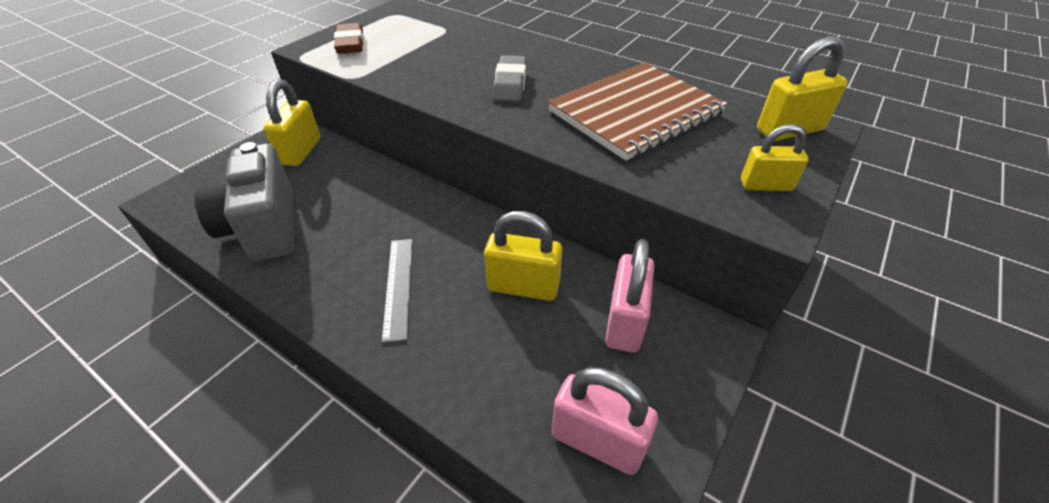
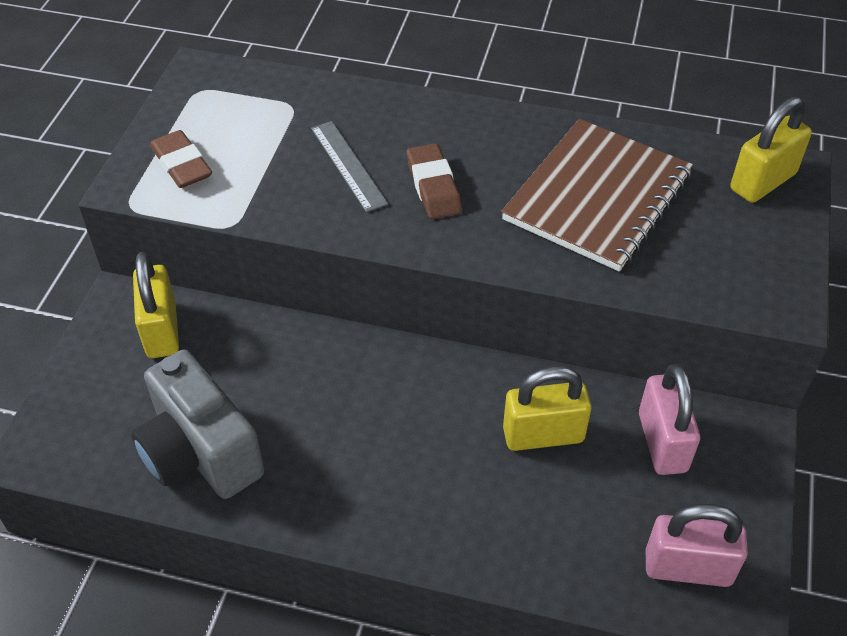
camera: 20 degrees left, 5 degrees up
(398, 286) = (410, 476): grey ruler -> grey ruler (348, 165)
(510, 84) = (433, 186): grey eraser -> brown eraser
(765, 185) = (763, 265): yellow padlock -> none

